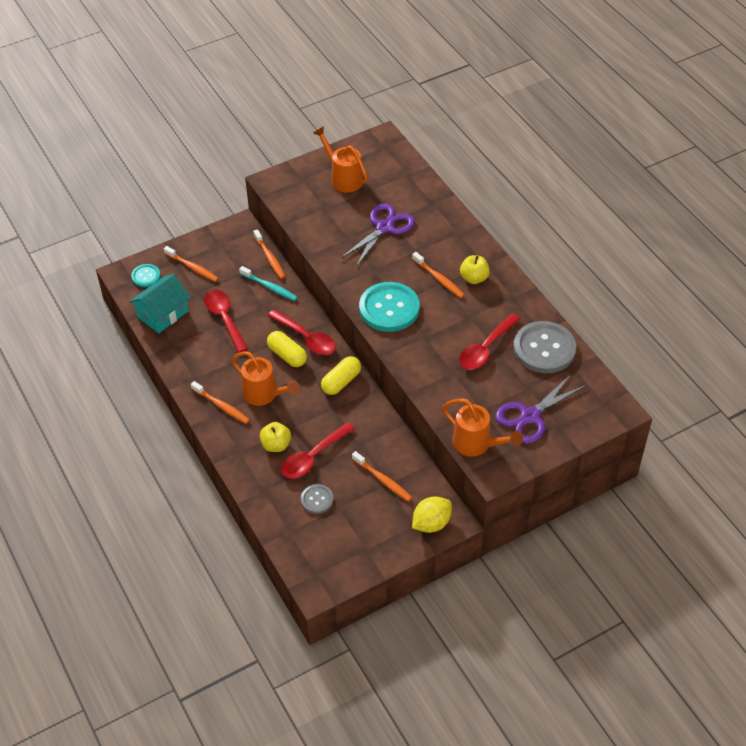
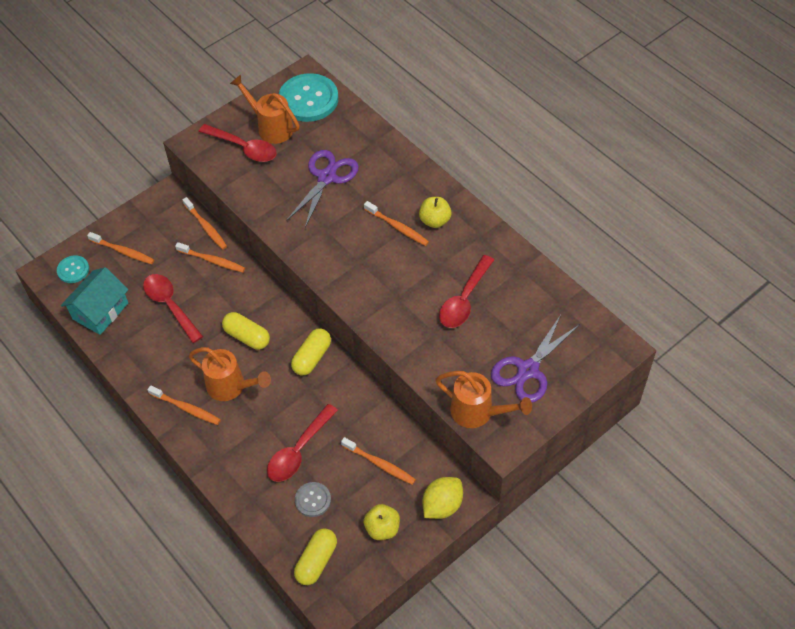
camera: 10 degrees left, 5 degrees up
(269, 287) = (212, 261): turquoise toothbrush -> orange toothbrush
(276, 445) = (255, 444): yellow apple -> yellow apple (382, 528)
(306, 338) = (264, 313): red spoon -> red spoon (244, 148)
(309, 550) = (316, 561): none -> yellow capsule
(389, 308) = (351, 270): turquoise button -> turquoise button (308, 99)
(544, 349) = (526, 289): grey button -> none

